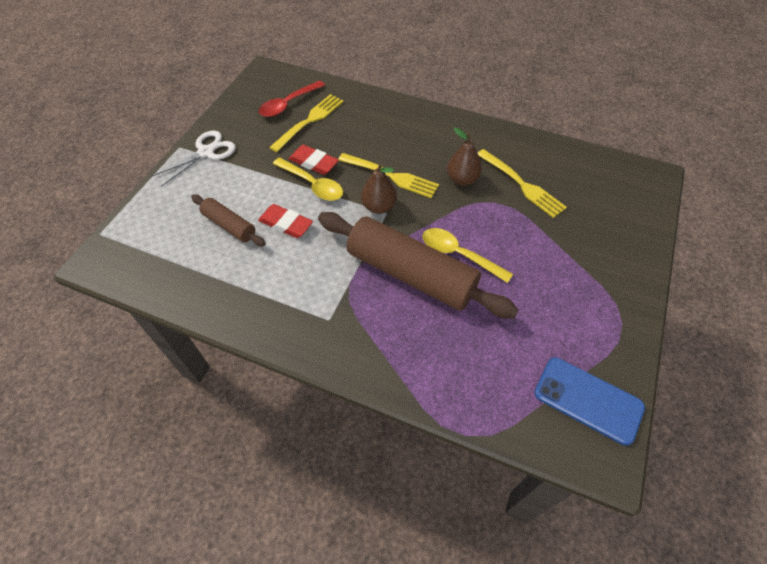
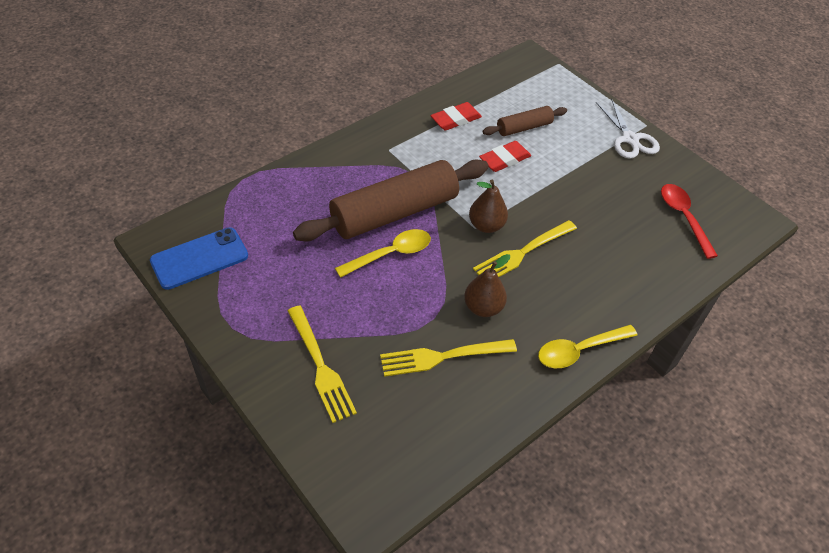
camera: 115 degrees right, 5 degrees down
(309, 121) = (645, 224): yellow fork -> yellow fork (320, 366)
(313, 162) = (575, 204): red eraser -> red eraser (455, 119)
(313, 185) = (544, 192): yellow spoon -> yellow spoon (579, 351)

